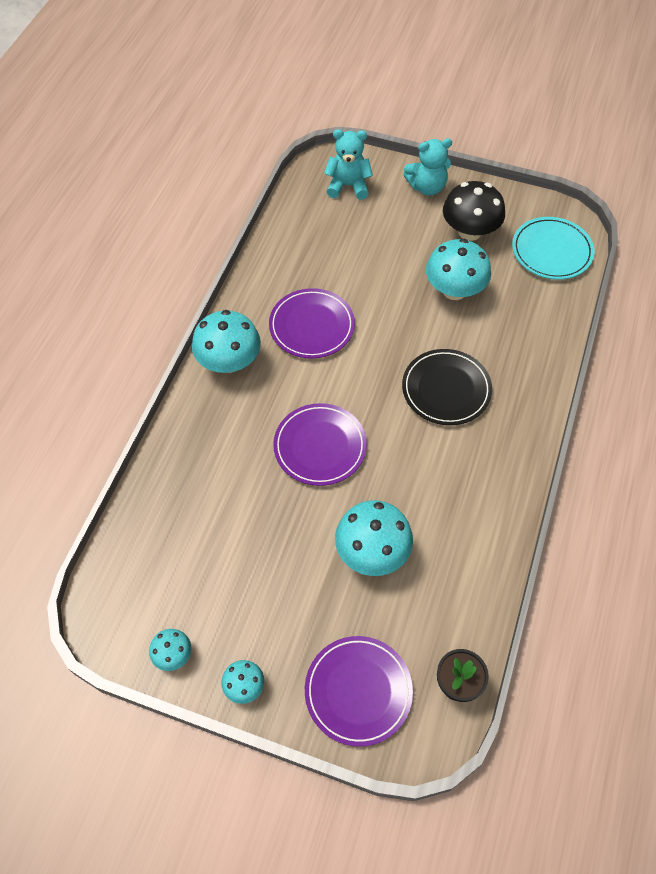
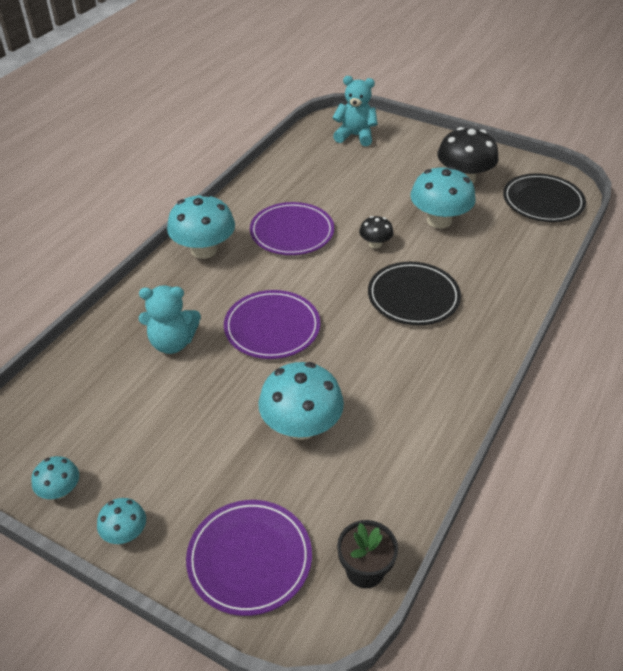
camera: 10 degrees right, 15 degrees down
(397, 329) = (375, 244): none -> black mushroom
(427, 187) = (429, 144): turquoise teddy bear -> turquoise teddy bear (172, 343)
(551, 251) = (542, 201): turquoise plate -> black plate

